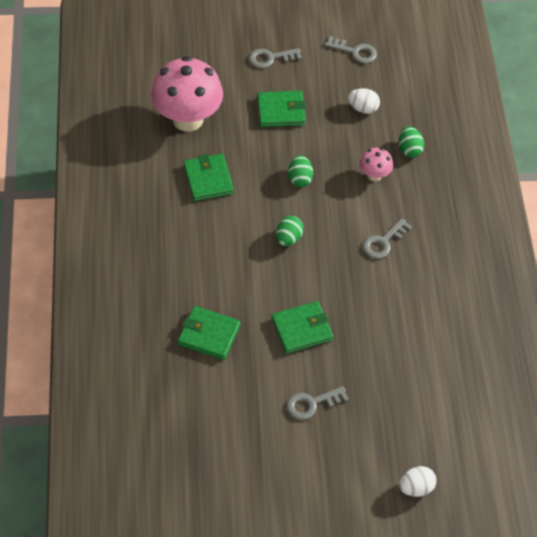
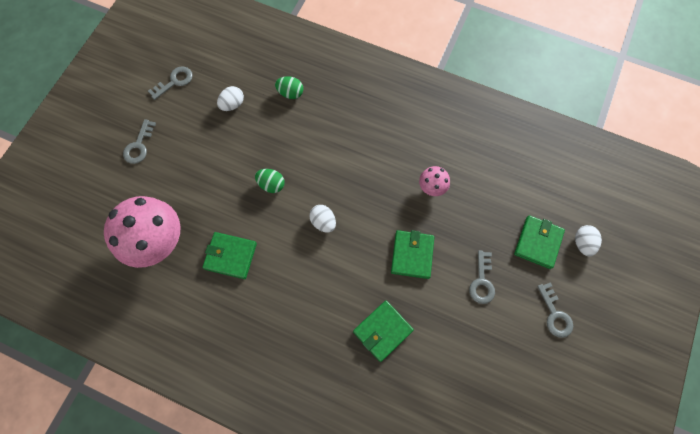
camera: 60 degrees left, 15 degrees up
(281, 111) = (197, 165): green wallet -> green wallet (538, 242)
(288, 238) = (323, 222): green egg -> white egg
(374, 175) = (299, 129): pink mushroom -> pink mushroom (431, 188)
(383, 242) = (363, 155): grey key -> grey key (555, 314)

